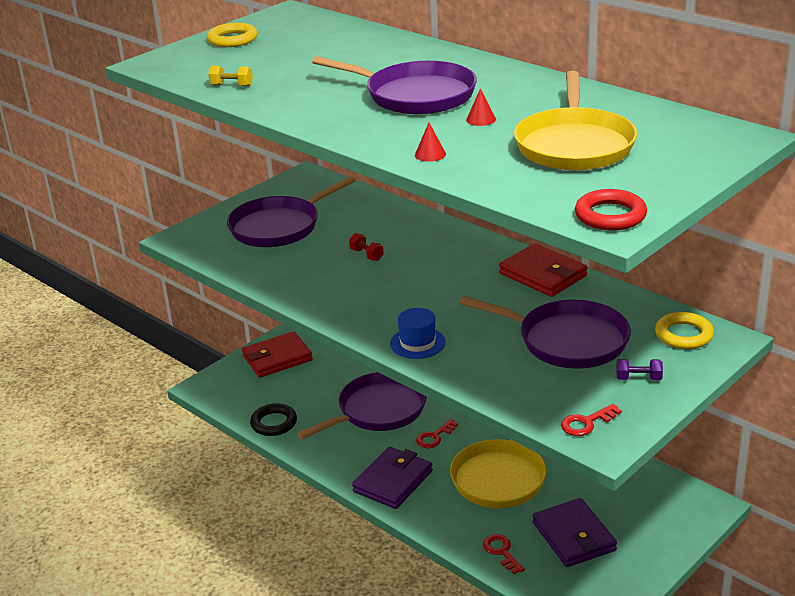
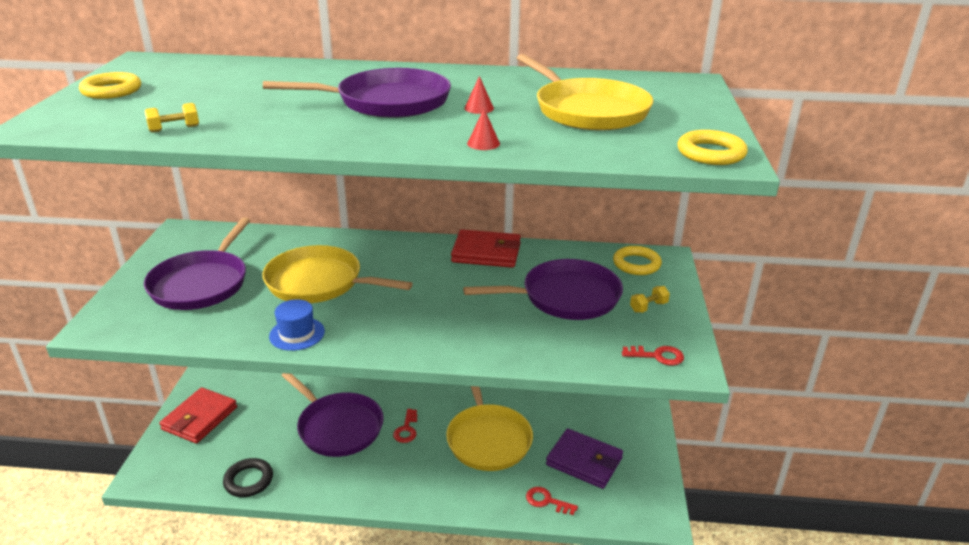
camera: 40 degrees left, 0 degrees up
(366, 255) = (319, 282): red dumbbell -> yellow pan
(378, 410) = (338, 427): purple pan -> purple pan turned 120 degrees clockwise
(393, 481) = (406, 484): purple wallet -> none
(417, 343) = (452, 343): blue hat -> blue hat (297, 334)
(586, 423) = (657, 356): red key -> red key turned 105 degrees counterclockwise
(610, 215) = (711, 153): red ring -> yellow ring
(638, 378) = (648, 307): purple dumbbell -> yellow dumbbell

